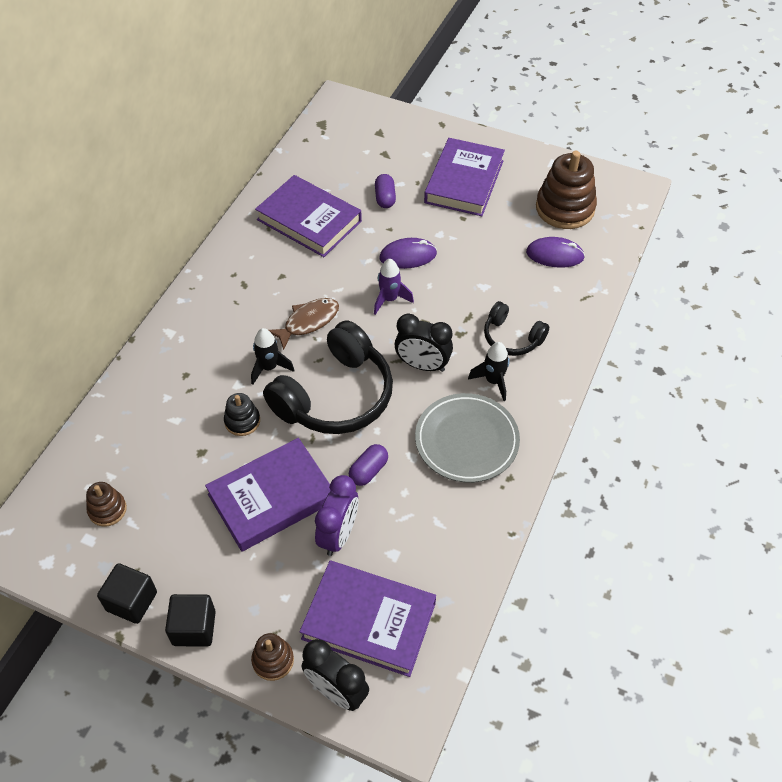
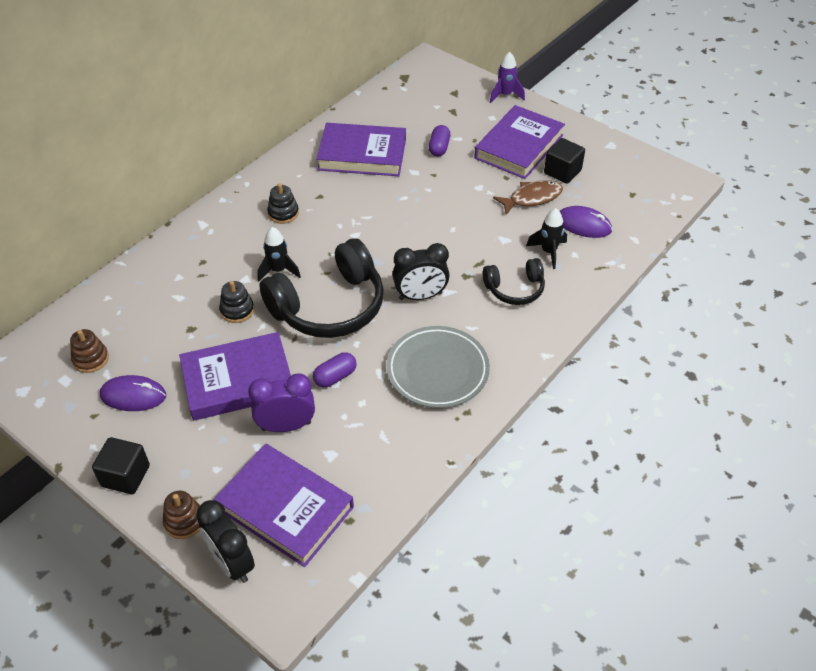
camera: 15 degrees right, 5 degrees down
(132, 601) = (81, 440): black cube -> black cube (562, 172)
(250, 303) = (283, 213): none -> black stacking toy
(308, 322) = (328, 239): brown fish -> brown fish (532, 198)
(309, 220) = (362, 154): purple book -> purple book turned 45 degrees counterclockwise
(338, 535) = (286, 426): purple clock -> purple clock turned 135 degrees counterclockwise
(389, 299) = (411, 234): purple rocket -> purple rocket (505, 95)
(408, 256) = (442, 200): purple mouse -> purple mouse (133, 395)
(422, 365) = (420, 296): black clock -> black clock turned 45 degrees counterclockwise
(493, 381) = (483, 323): black rocket -> black rocket (548, 252)
(512, 338) = (515, 289): black headphones -> black headphones turned 60 degrees counterclockwise
(565, 208) = (608, 186): brown stacking toy -> none

